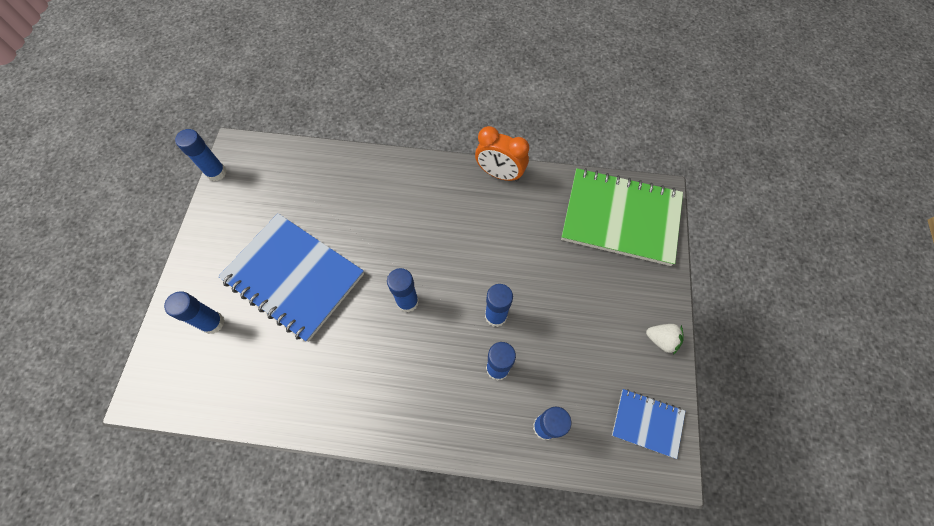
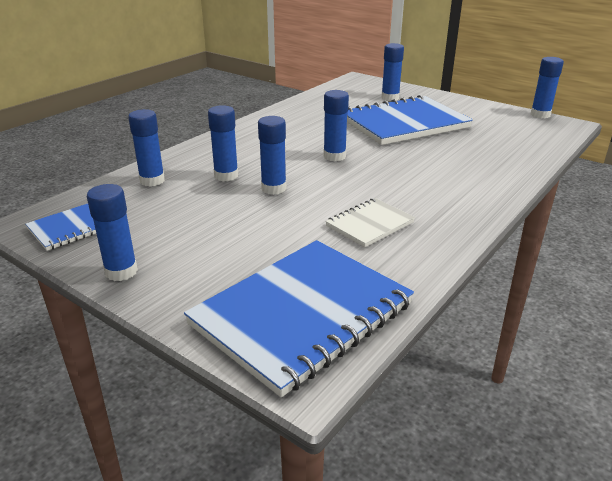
camera: 120 degrees right, 35 degrees down
(499, 174) = (451, 243): orange clock -> none
(506, 226) = (370, 224): none -> white notebook
(620, 218) = (302, 314): green notebook -> blue notebook
(661, 340) = (121, 272): white strawberry -> blue glue stick

